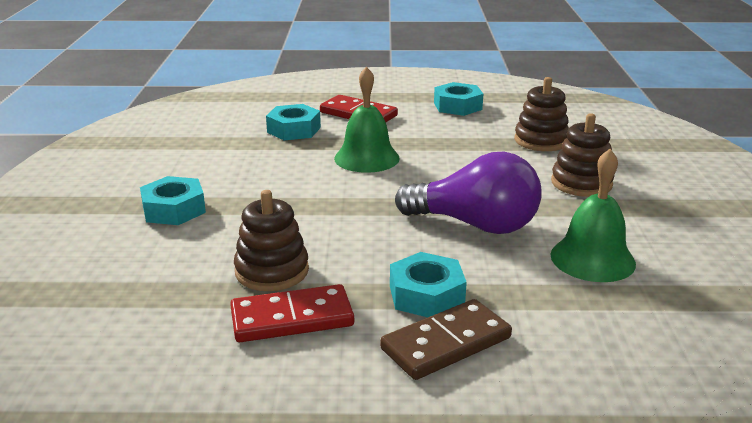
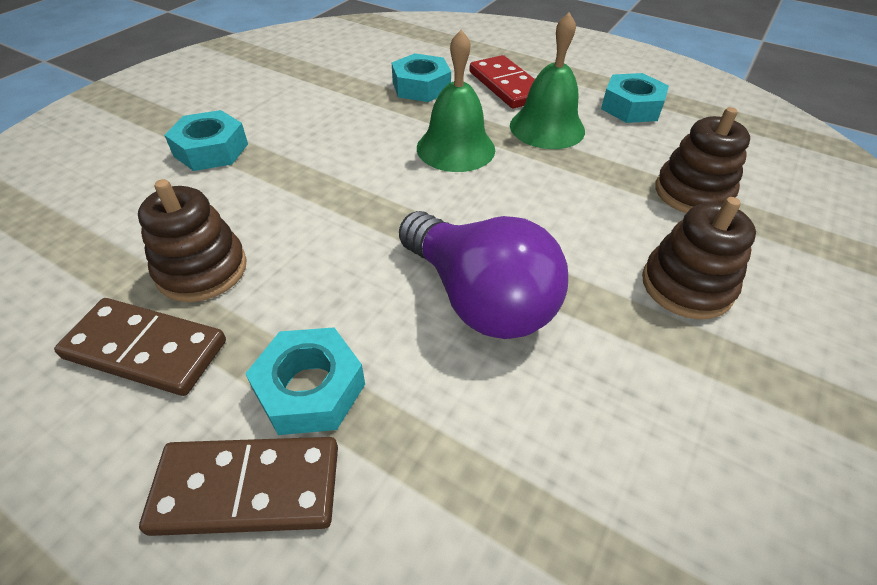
camera: 30 degrees right, 20 degrees up
(292, 318) = (146, 350): red domino -> brown domino
(592, 259) = (579, 435): green bell -> green bell (547, 128)

